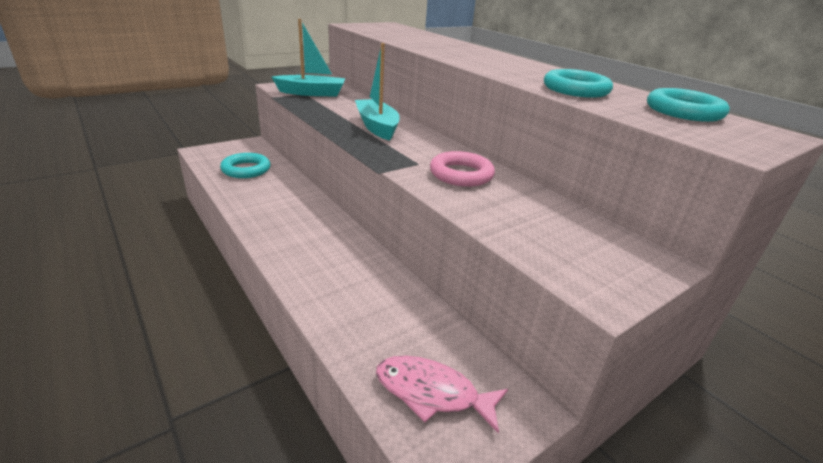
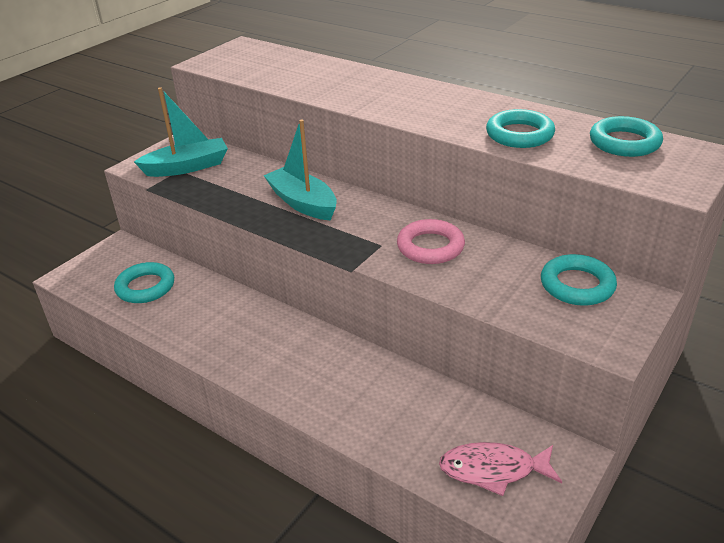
camera: 15 degrees left, 5 degrees up
(589, 234) = (577, 285): none -> turquoise ring

